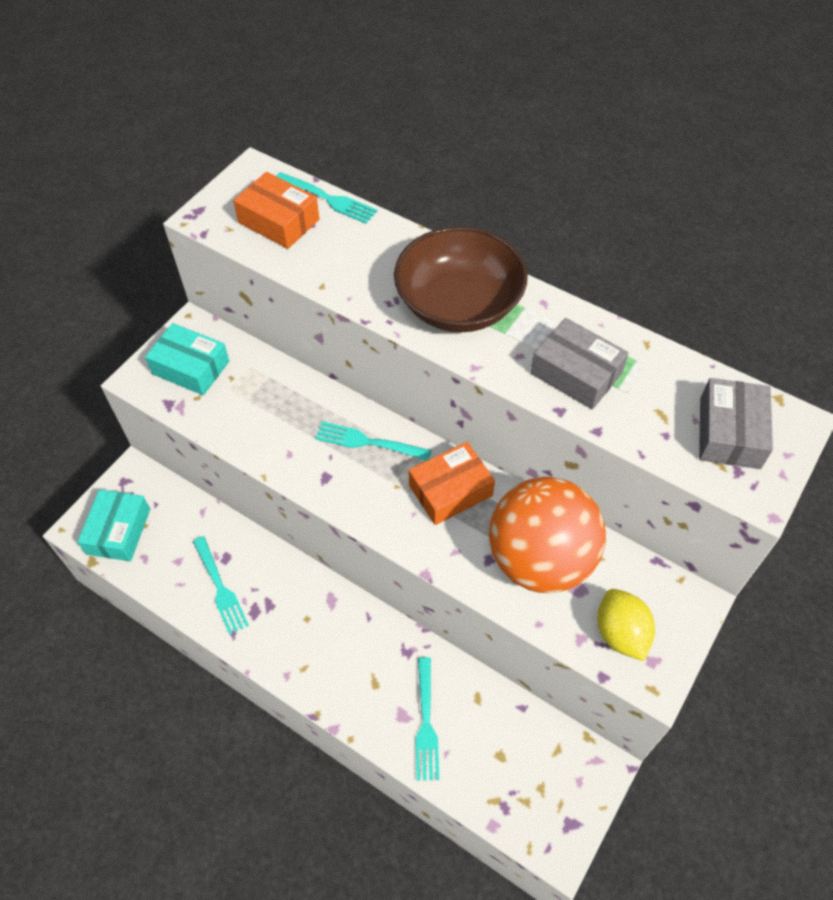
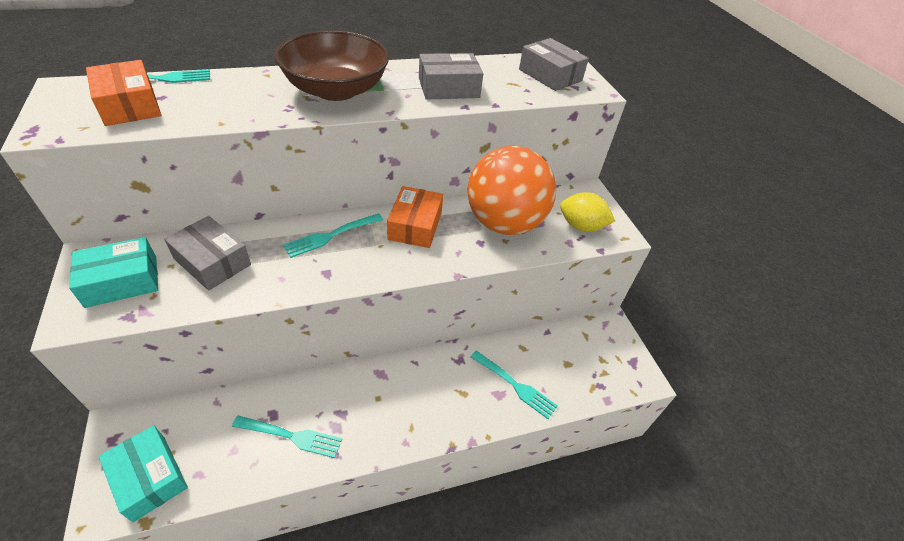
camera: 55 degrees left, 10 degrees down
(259, 397) = (212, 262): none -> grey box
(278, 221) = (129, 105): orange box -> orange box turned 75 degrees clockwise

